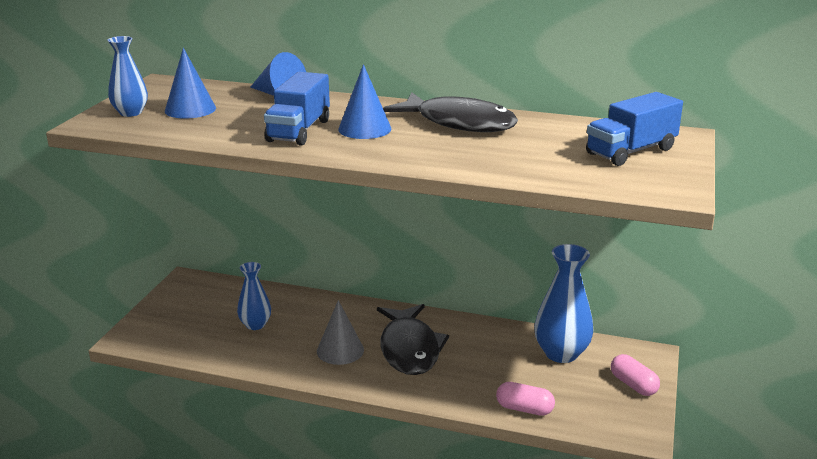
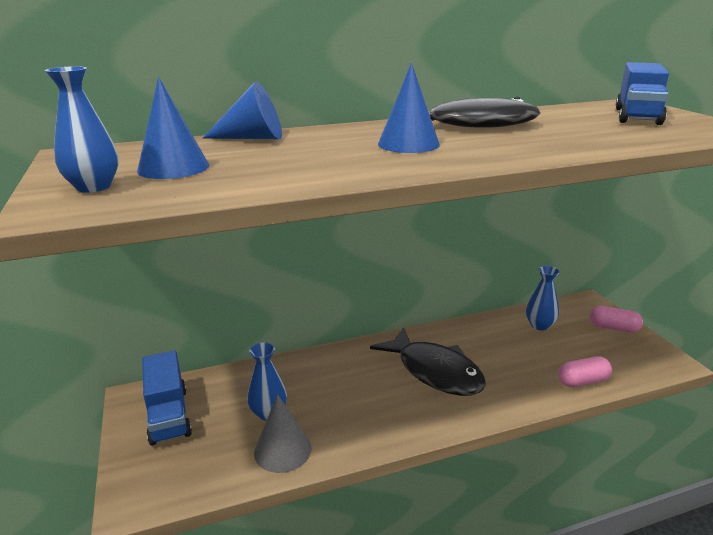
camera: 35 degrees left, 0 degrees up
(299, 131) = (349, 158): blue truck -> blue truck (169, 415)
(340, 350) = (381, 401): grey cone -> grey cone (282, 450)
(561, 353) = (540, 325): blue vase -> blue vase, size x0.61

